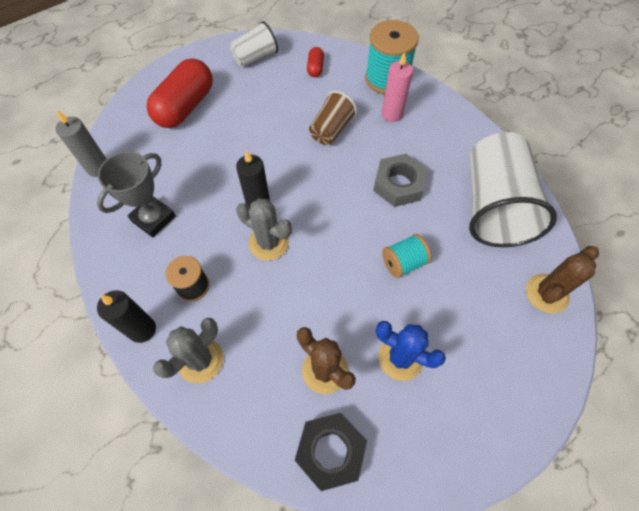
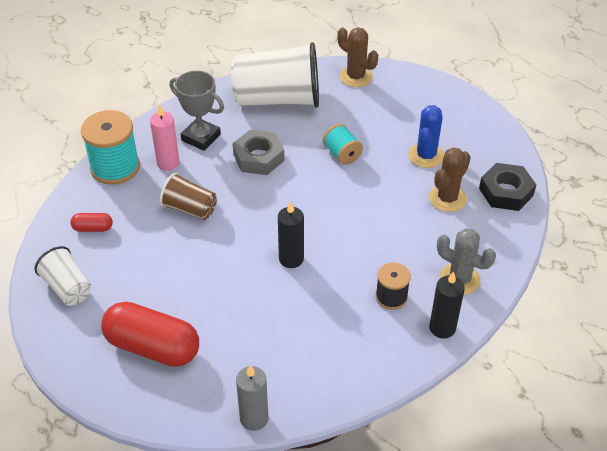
camera: 95 degrees left, 15 degrees down
(153, 218) = (319, 345): grey trophy -> grey trophy (201, 137)
(268, 243) = (335, 246): grey cactus -> none

